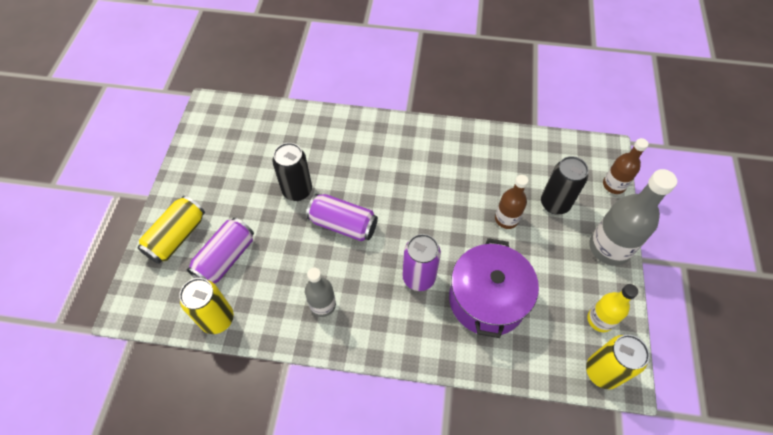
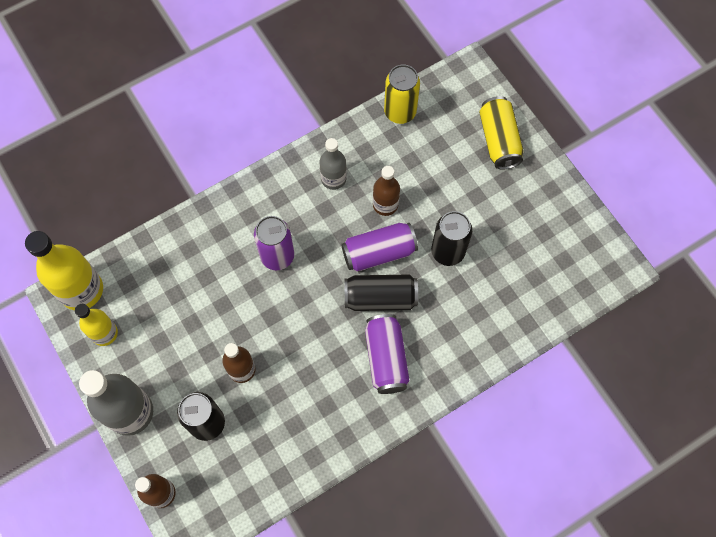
camera: 140 degrees right, 10 degrees up
(225, 258) = (442, 154): purple can -> purple can (386, 358)
(305, 254) = (385, 204): none -> brown bottle
(371, 196) = (380, 298): none -> black can
(487, 299) = (208, 280): purple pot -> none
(602, 372) = (81, 290): yellow can -> yellow bottle

